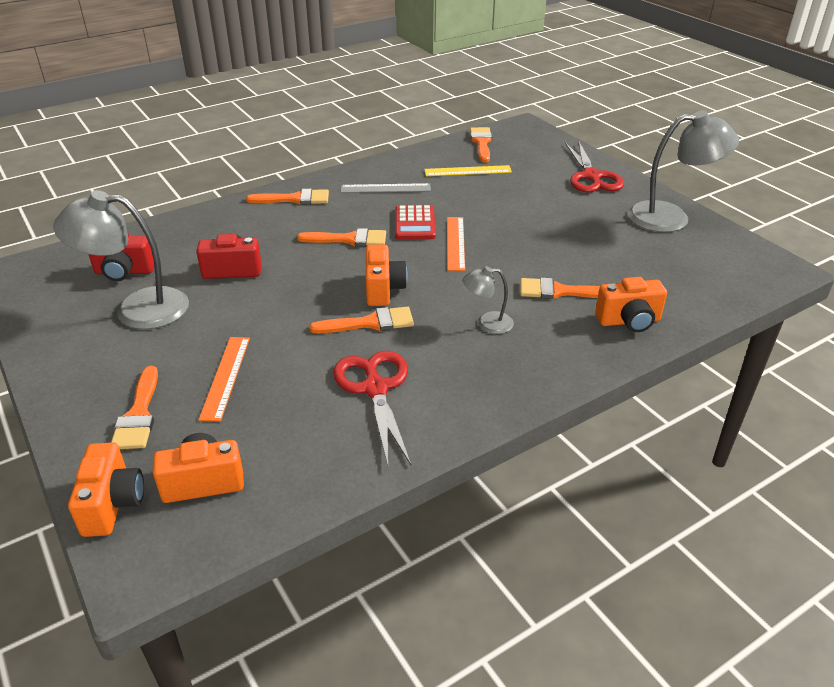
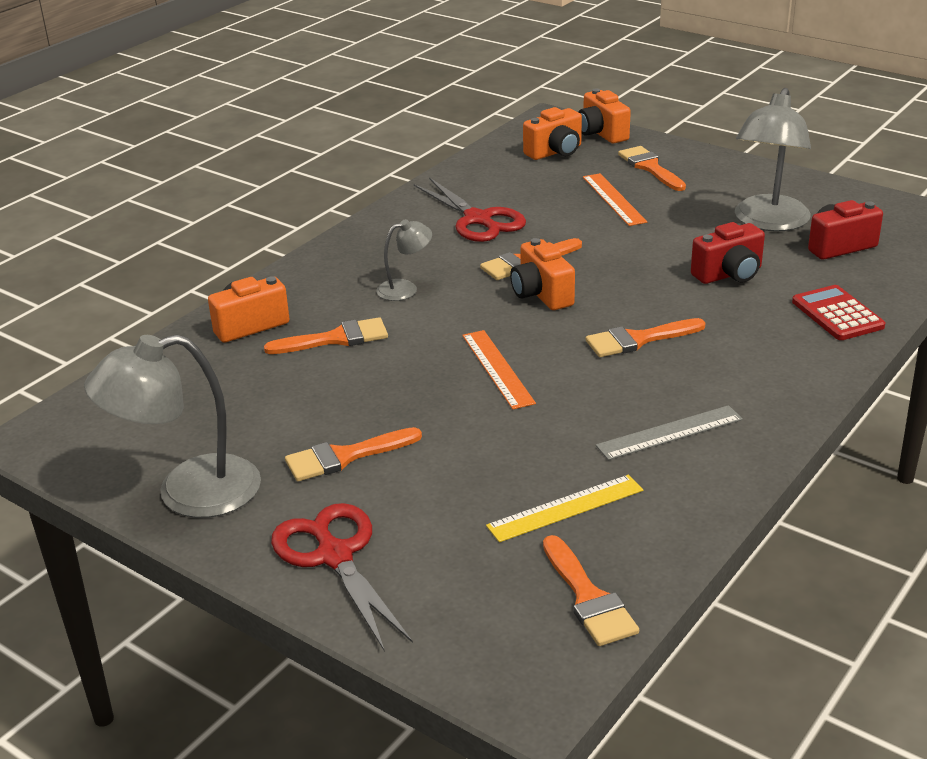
camera: 160 degrees right, 5 degrees down
(137, 309) = (768, 222): grey lamp -> grey lamp turned 135 degrees clockwise
(294, 199) = (780, 379): orange brush -> orange brush (345, 456)
(415, 223) = (573, 383): red calculator -> red calculator (837, 314)

